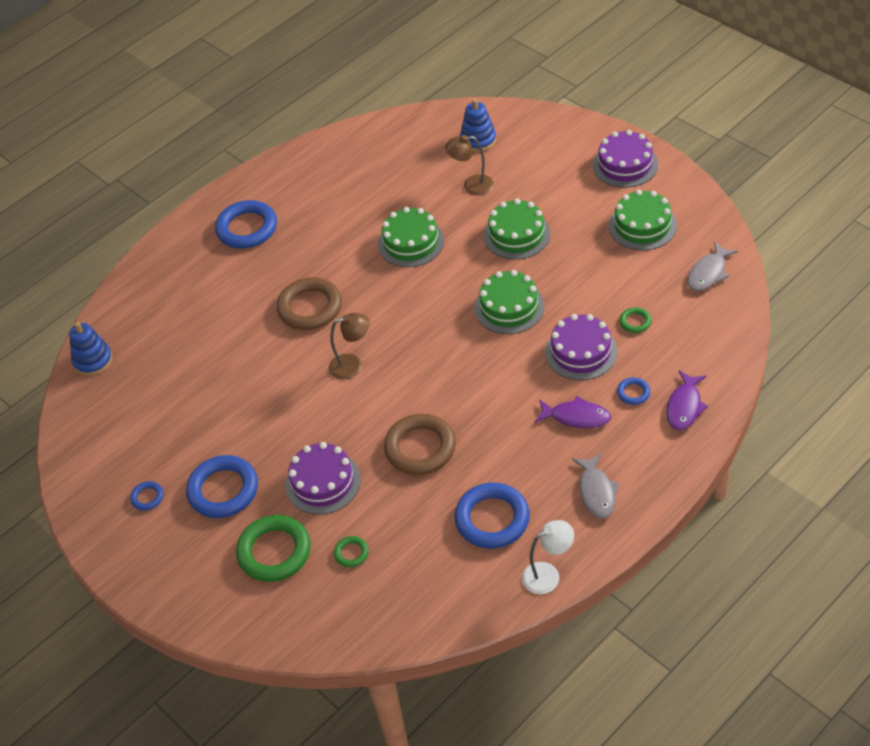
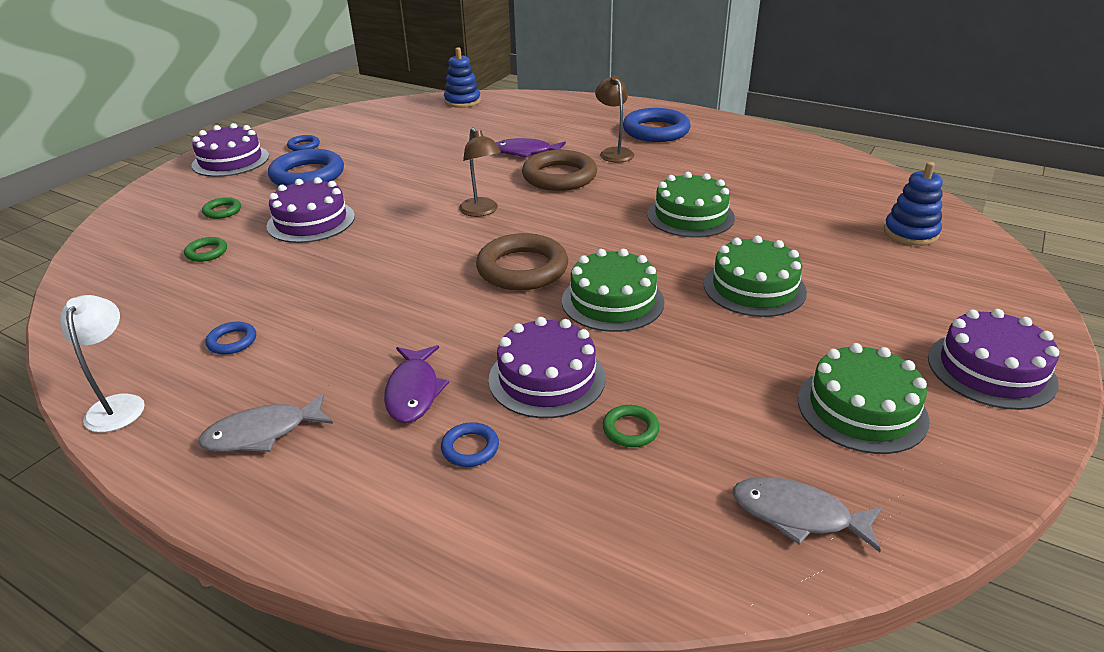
camera: 70 degrees right, 15 degrees down
(156, 559) = (231, 161): none -> purple cake
(274, 552) = (222, 211): green ring -> green ring, size x0.47
(420, 448) = (357, 271): brown ring -> brown ring (522, 269)
(471, 186) = (820, 241): brown lamp -> brown lamp (614, 152)
(492, 519) = (232, 341): blue ring -> blue ring, size x0.47
(548, 574) = (118, 405): white lamp -> white lamp turned 150 degrees counterclockwise
(684, 406) = (446, 520): purple fish -> purple fish (526, 152)

